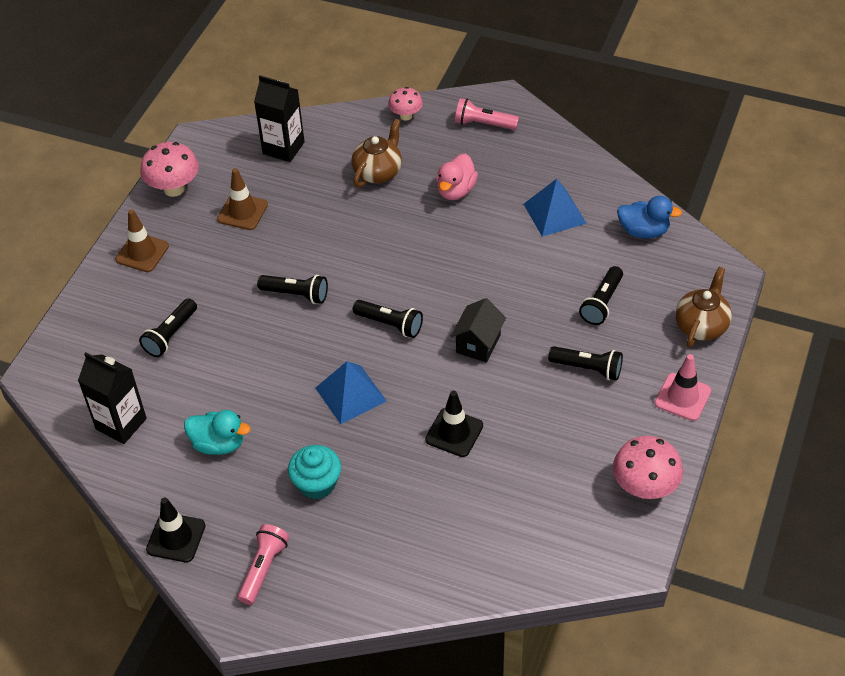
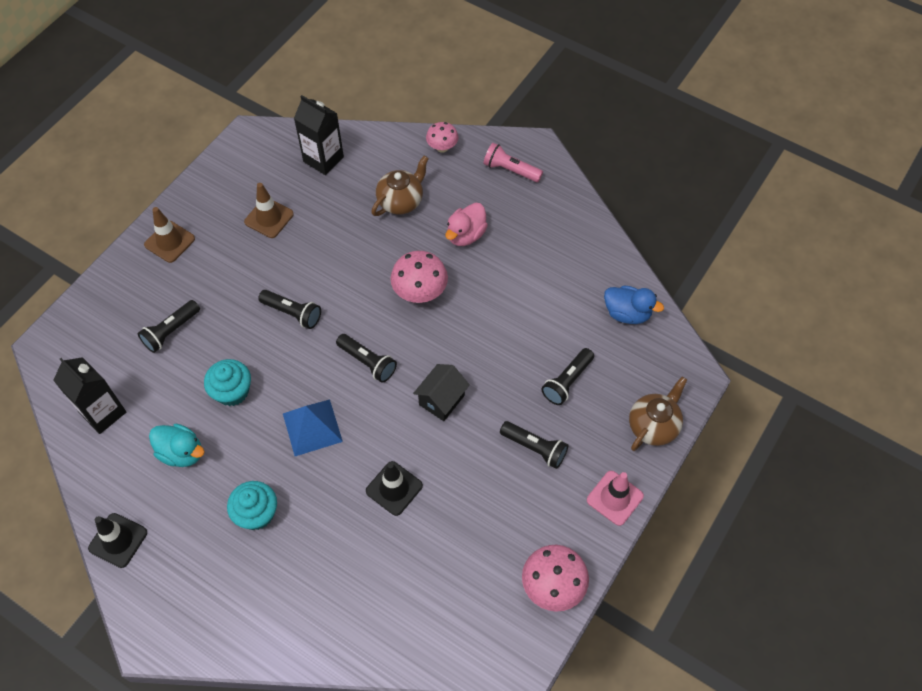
camera: 10 degrees right, 10 degrees up
(174, 189) = (215, 182): pink mushroom -> pink mushroom (420, 293)
(255, 378) = (232, 391): none -> turquoise cupcake
(263, 568) = (185, 590): pink flashlight -> none
(554, 213) = (549, 277): blue pyramid -> none

